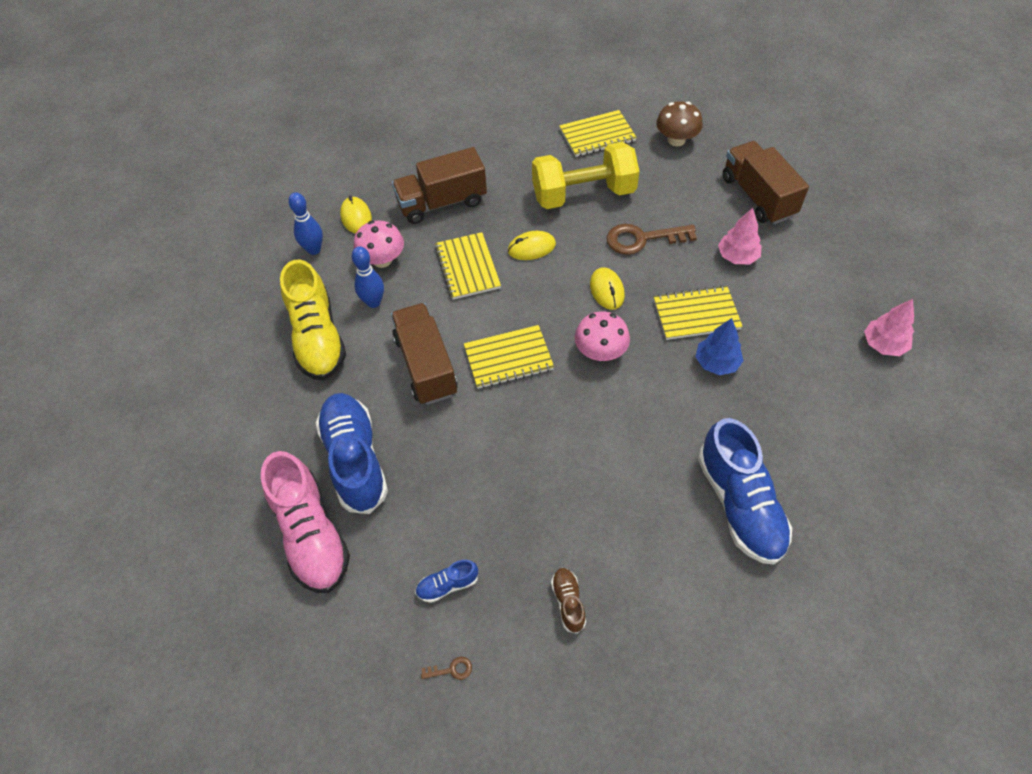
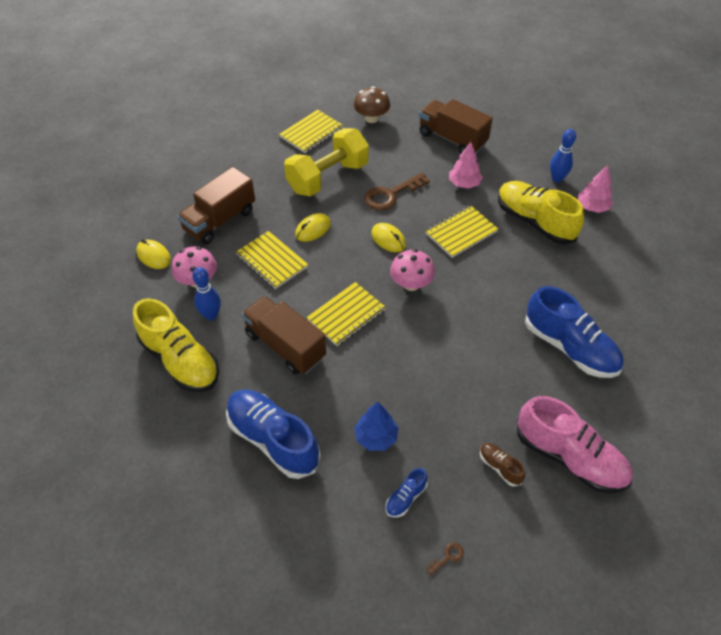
camera: 30 degrees left, 5 degrees down
(311, 534) = (273, 512): pink shoe -> pink shoe (569, 457)
(314, 249) = (132, 294): blue bowling pin -> blue bowling pin (557, 179)
(716, 362) = (495, 260): blue tree -> blue tree (376, 437)
(795, 335) = (534, 222): none -> yellow shoe

